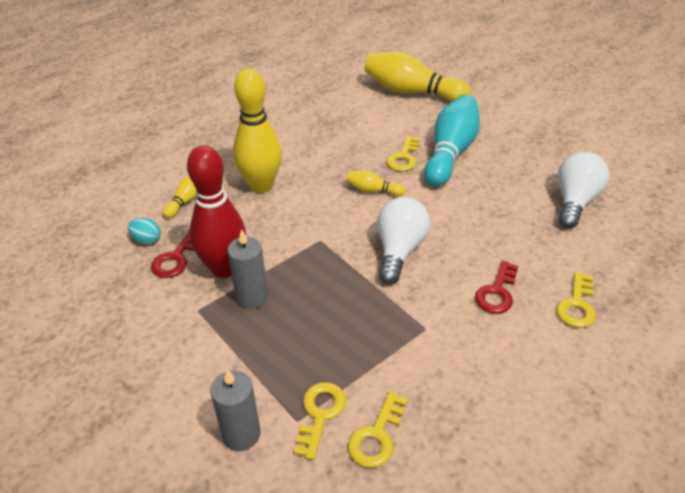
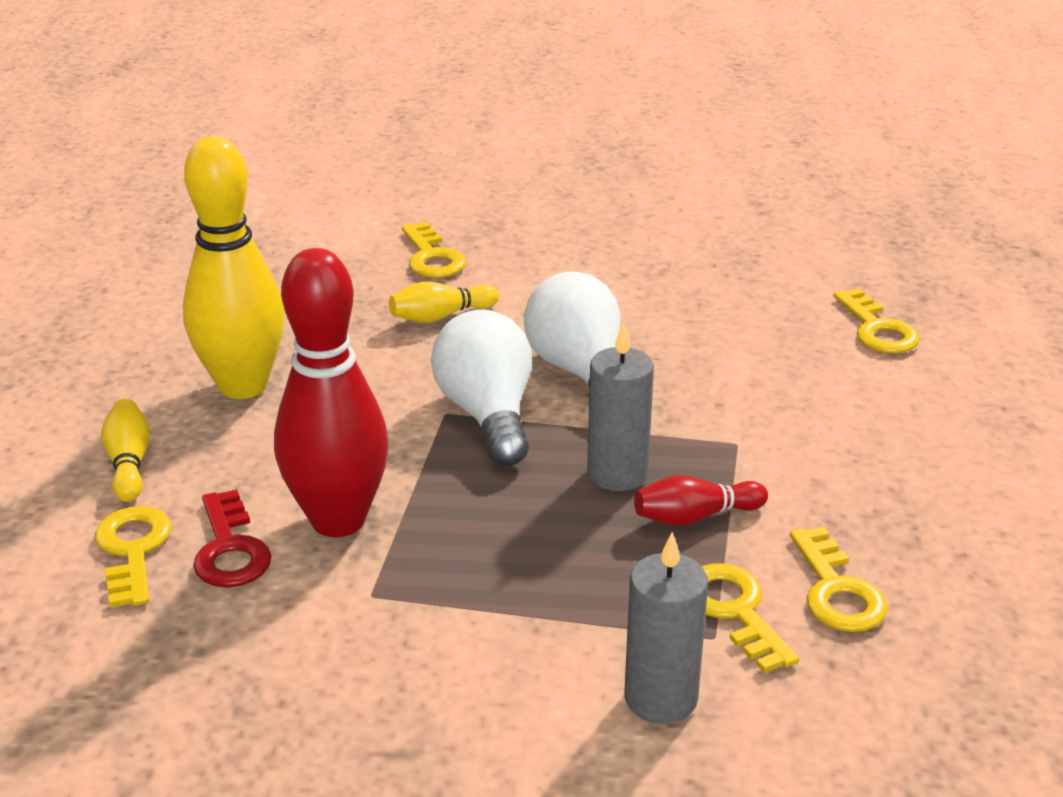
camera: 40 degrees left, 10 degrees down
(147, 240) = (133, 551): turquoise egg -> yellow key
(252, 297) = (439, 533): grey candle -> grey candle (617, 474)
(360, 355) = (695, 517): none -> red bowling pin
(411, 92) = (328, 169): yellow bowling pin -> none
(450, 152) = (493, 225): turquoise bowling pin -> none
(497, 292) = (770, 360): red key -> none
(574, 201) = (732, 219): white light bulb -> white light bulb (488, 415)

